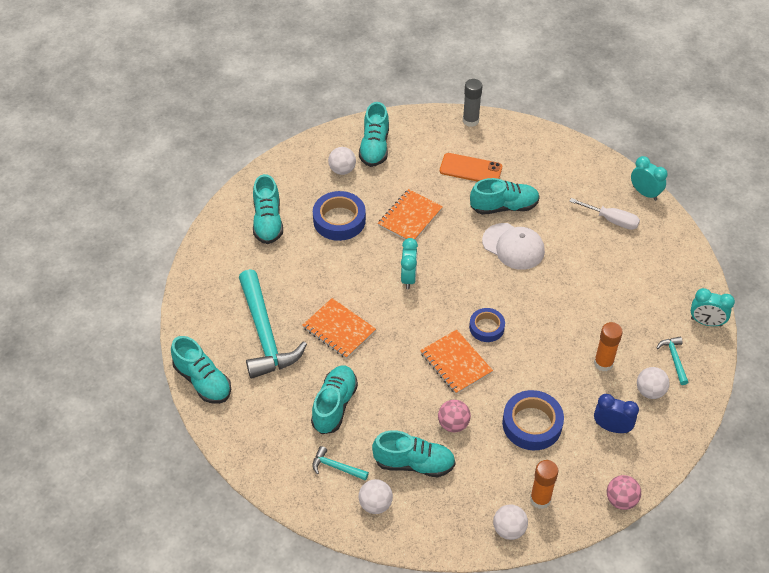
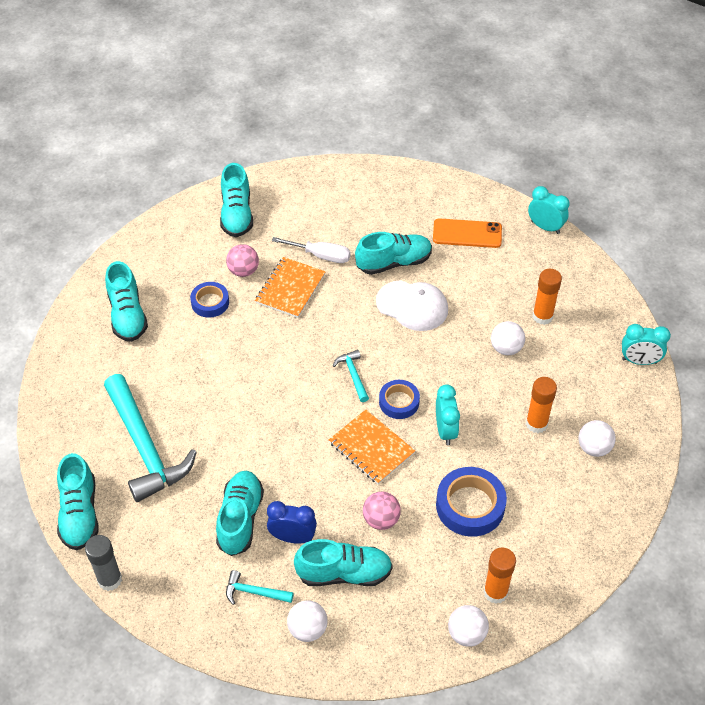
camera: 10 degrees left, 0 degrees up
(203, 381) = (80, 513): turquoise shoe -> turquoise shoe turned 45 degrees clockwise
(339, 220) = (210, 302): blue tape -> blue tape, size x0.62
(339, 329) = (230, 429): orange notebook -> none
(342, 170) = (204, 245): white ball -> white ball (506, 348)
(408, 278) = (300, 358): turquoise clock -> turquoise clock (445, 430)
(470, 121) = (339, 171): grey glue stick -> grey glue stick (110, 580)
(470, 169) = (349, 225): orange phone -> orange phone (467, 234)
(611, 220) = (515, 262): white screwdriver -> white screwdriver (321, 256)
(611, 427) = (559, 496): blue clock -> blue clock (292, 537)
(621, 500) = (586, 578): pink ball -> pink ball (243, 271)
(627, 271) = (542, 316): none -> orange glue stick
(674, 359) = (613, 407): turquoise hammer -> turquoise hammer (353, 375)

